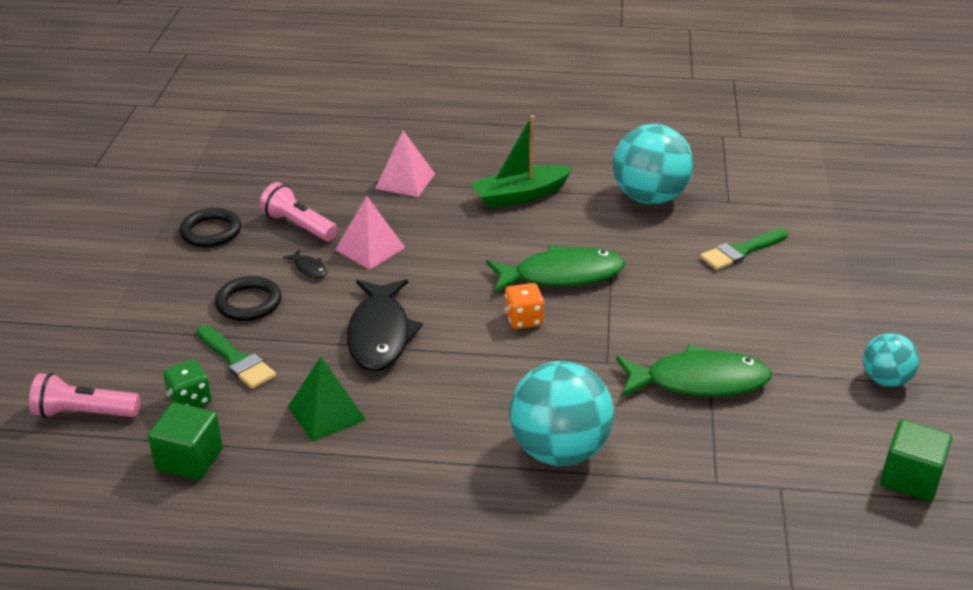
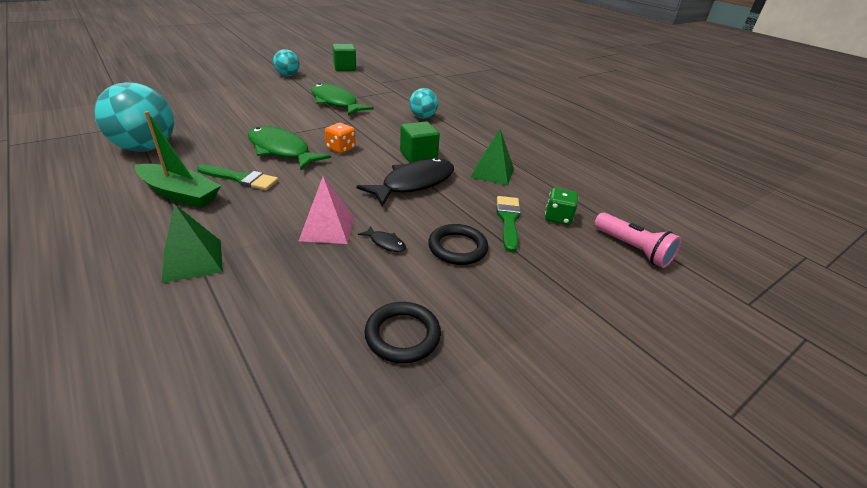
camera: 135 degrees left, 0 degrees up
(189, 459) = (582, 194): green cube -> green cube (418, 156)
(299, 226) = (333, 282): pink flashlight -> none
(309, 268) = (385, 243): black fish -> black fish turned 120 degrees clockwise
(405, 181) = (192, 260): pink pyramid -> green pyramid
(559, 450) = (422, 117): turquoise ball -> turquoise ball, size x0.56
(741, 251) = (200, 112): green brush -> green brush (241, 179)

